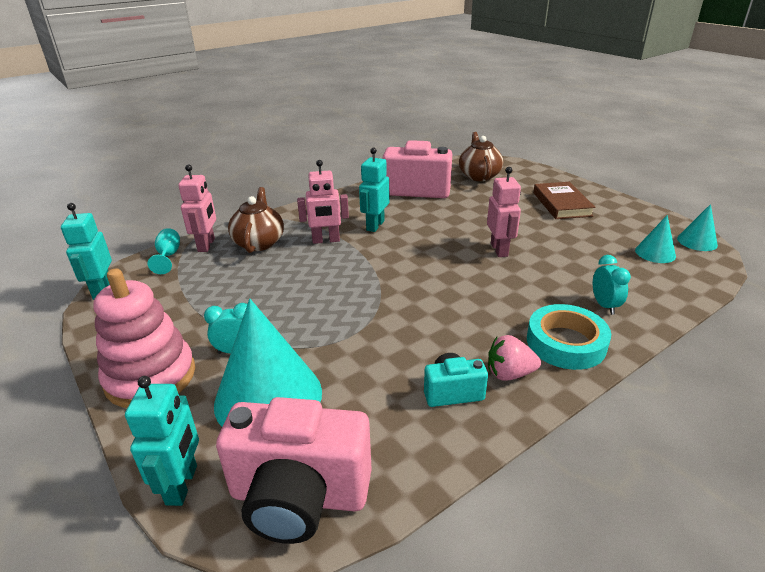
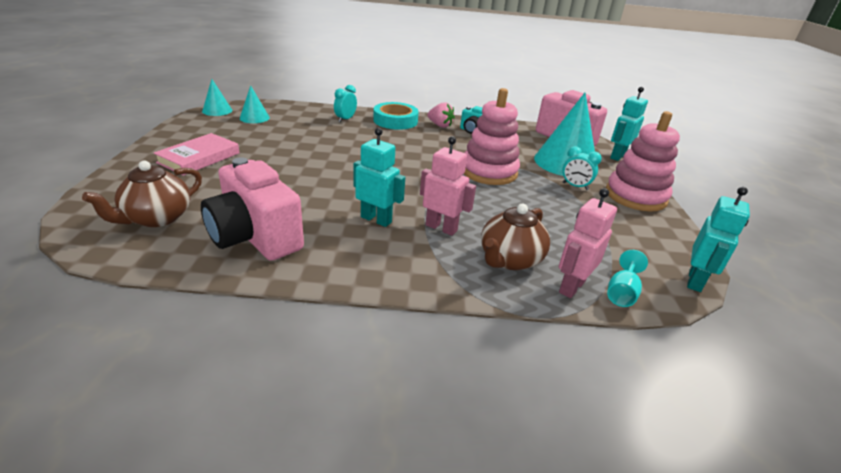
camera: 145 degrees left, 0 degrees up
(348, 317) = (489, 172): none -> pink stacking toy
(375, 225) = (376, 219): turquoise robot -> turquoise robot turned 120 degrees counterclockwise
(499, 250) = (328, 157): pink robot -> none
(561, 204) = (199, 158): brown book -> pink book

